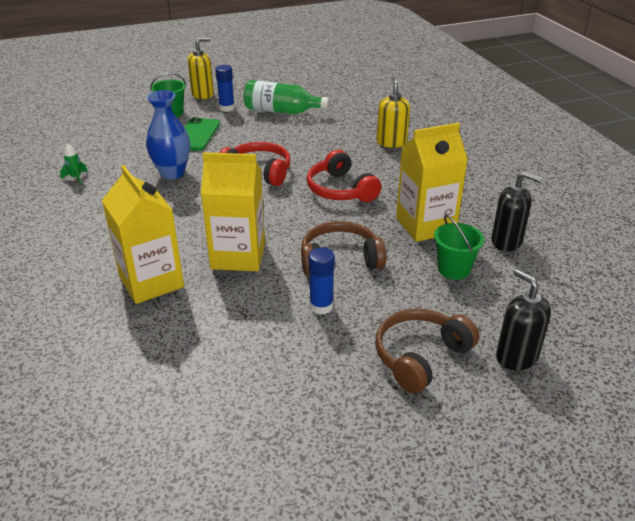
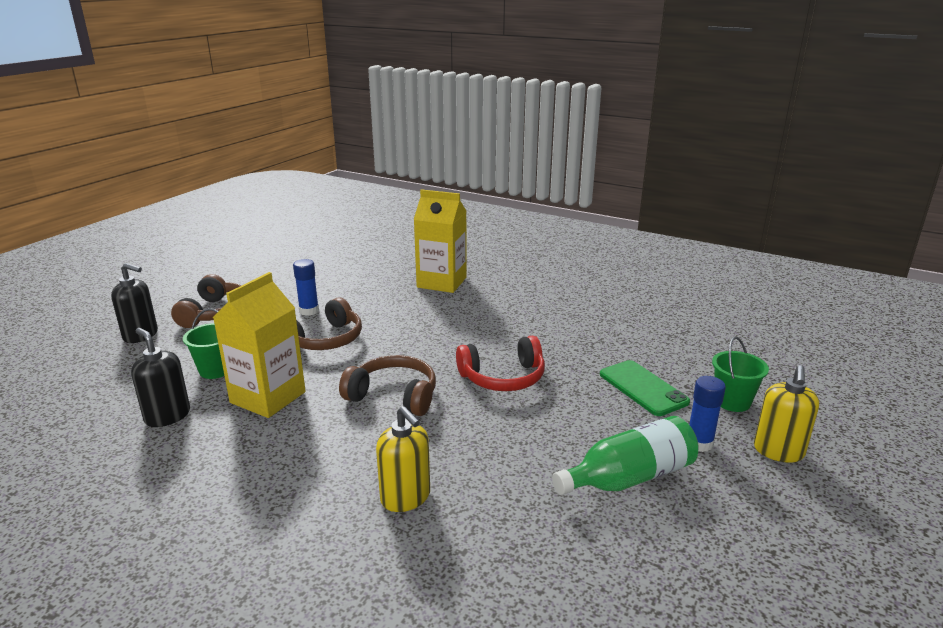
camera: 140 degrees right, 10 degrees down
(76, 178) = (633, 307): green rocket -> none
(172, 173) = (574, 342): blue vase -> none
(238, 256) = (408, 313): yellow carton -> none
(340, 190) = (394, 396): red headphones -> brown headphones
(506, 241) = (167, 416): black soap dispenser -> black soap dispenser turned 60 degrees clockwise

